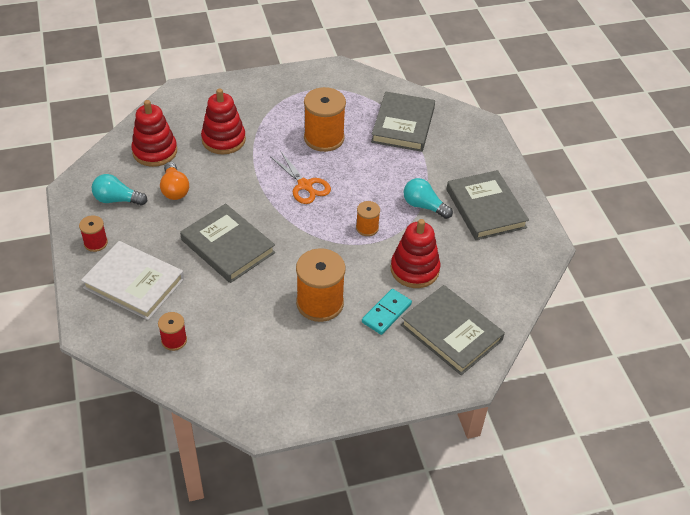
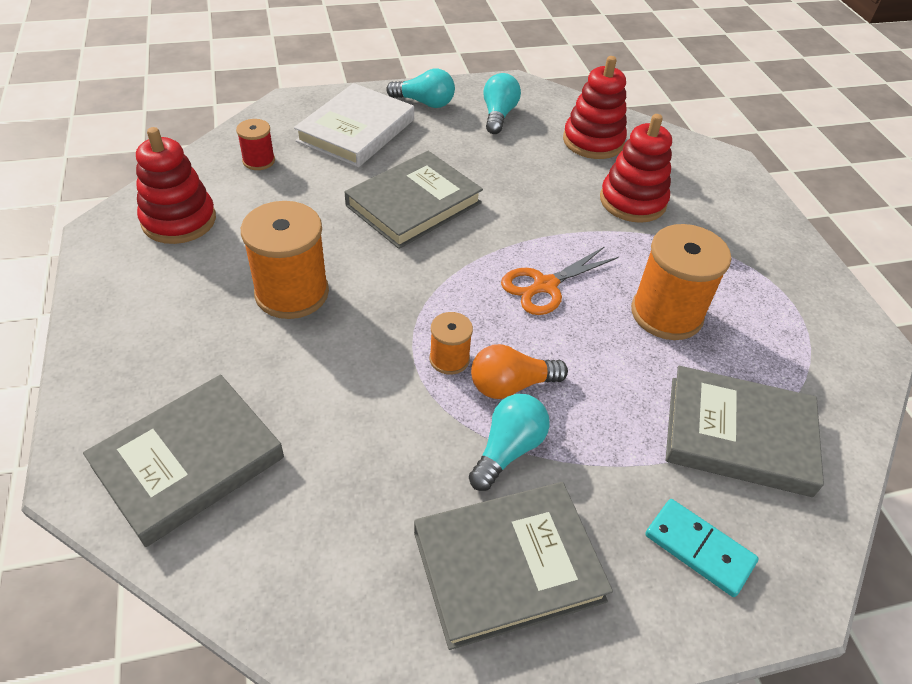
camera: 90 degrees right, 0 degrees up
(96, 243) = (424, 103): red spool -> turquoise light bulb
(174, 189) = (522, 158): orange light bulb -> orange light bulb (511, 385)
(386, 313) = (254, 372): turquoise domino -> turquoise domino (699, 549)
(414, 269) = (345, 420): red stacking toy -> red stacking toy (179, 220)

